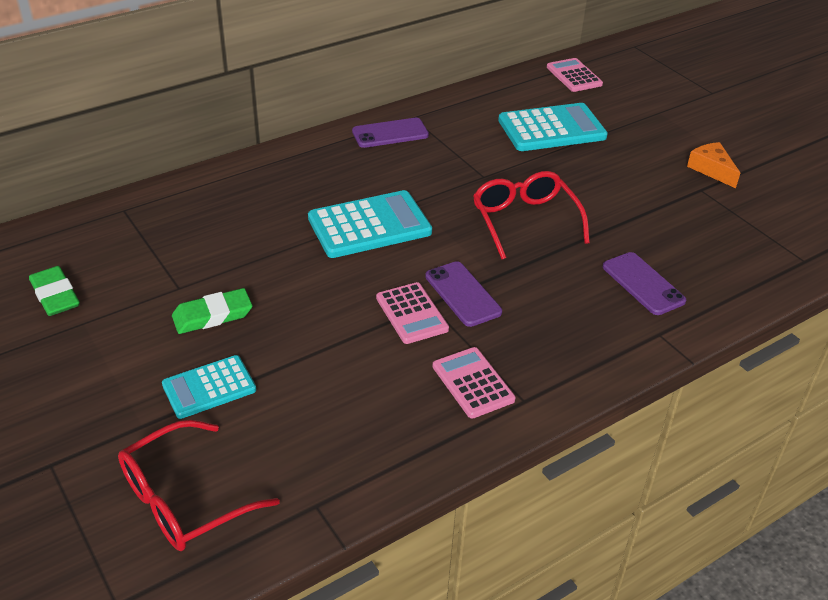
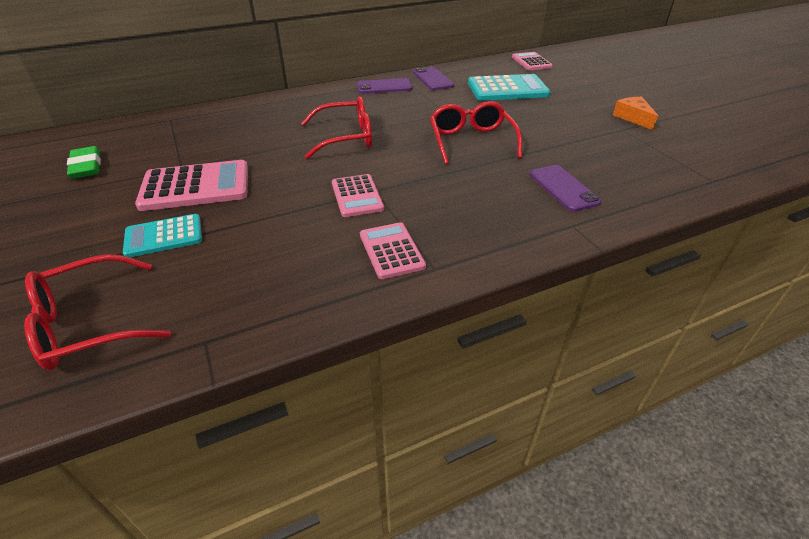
camera: 10 degrees right, 0 degrees up
(212, 315) = (196, 186): green eraser -> pink calculator
(369, 225) = (346, 137): turquoise calculator -> red glasses
(463, 294) = (405, 185): purple phone -> purple phone (433, 79)

